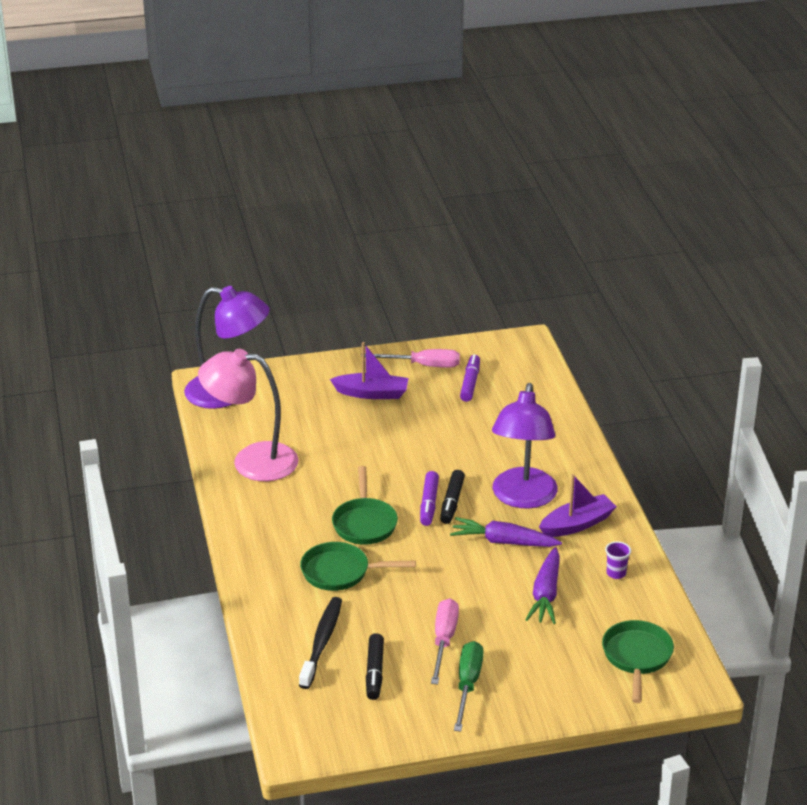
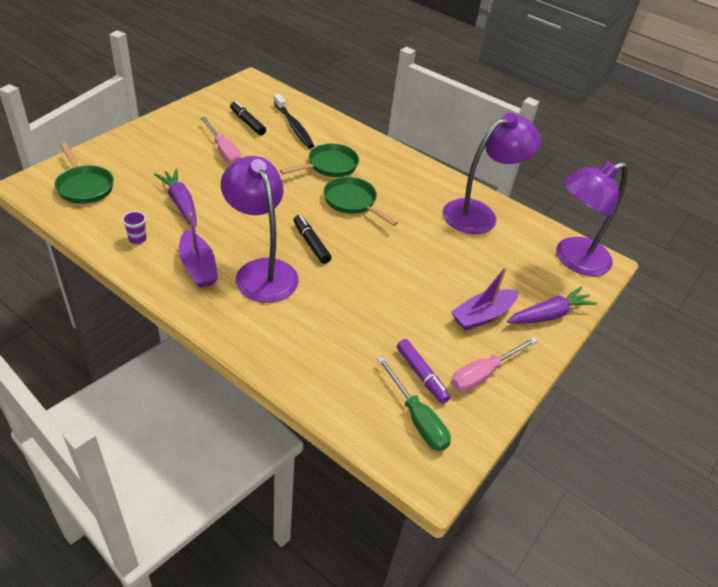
camera: 135 degrees right, 10 degrees up
(251, 461) = (479, 214): pink lamp -> purple lamp
(429, 504) = (326, 235): purple marker -> none
(468, 685) = (186, 134): green screwdriver -> green screwdriver (417, 418)
(504, 542) = (243, 228): purple carrot -> purple carrot (548, 315)
(577, 524) = (198, 267): purple boat -> purple boat turned 45 degrees counterclockwise

